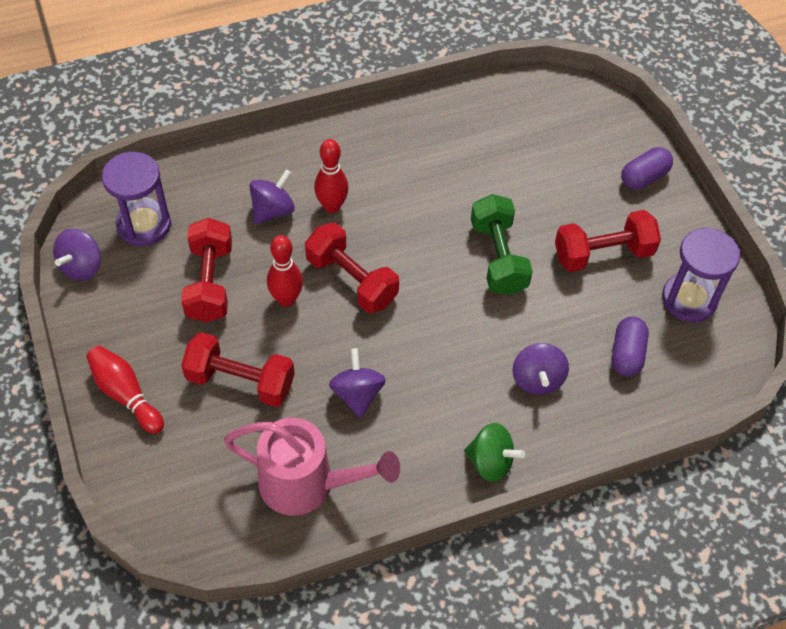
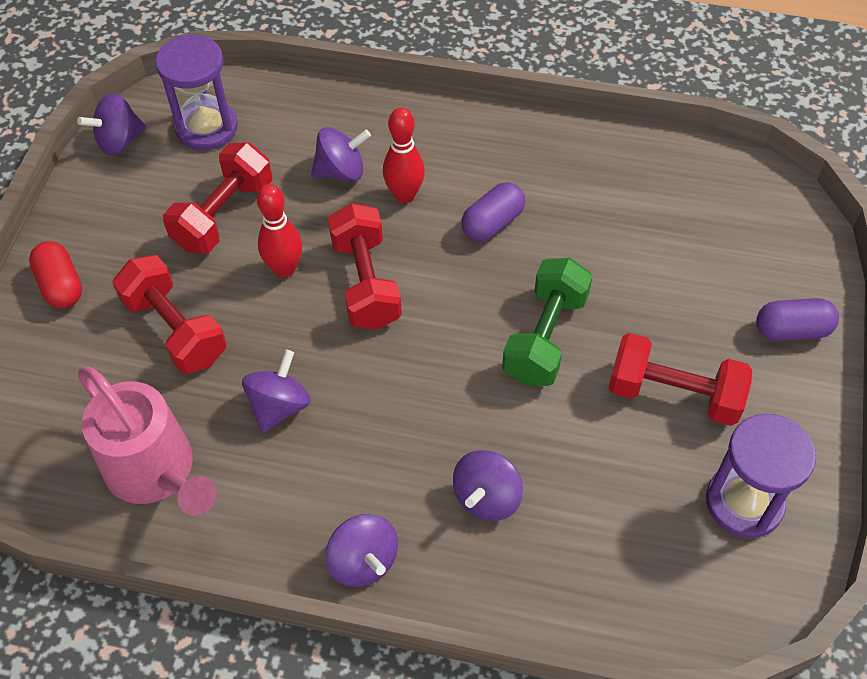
camera: 35 degrees right, 0 degrees up
(126, 394) = (61, 285): red bowling pin -> red capsule
(490, 462) = (363, 561): green spinning top -> purple spinning top
(627, 354) = (616, 526): purple capsule -> purple capsule (492, 223)

